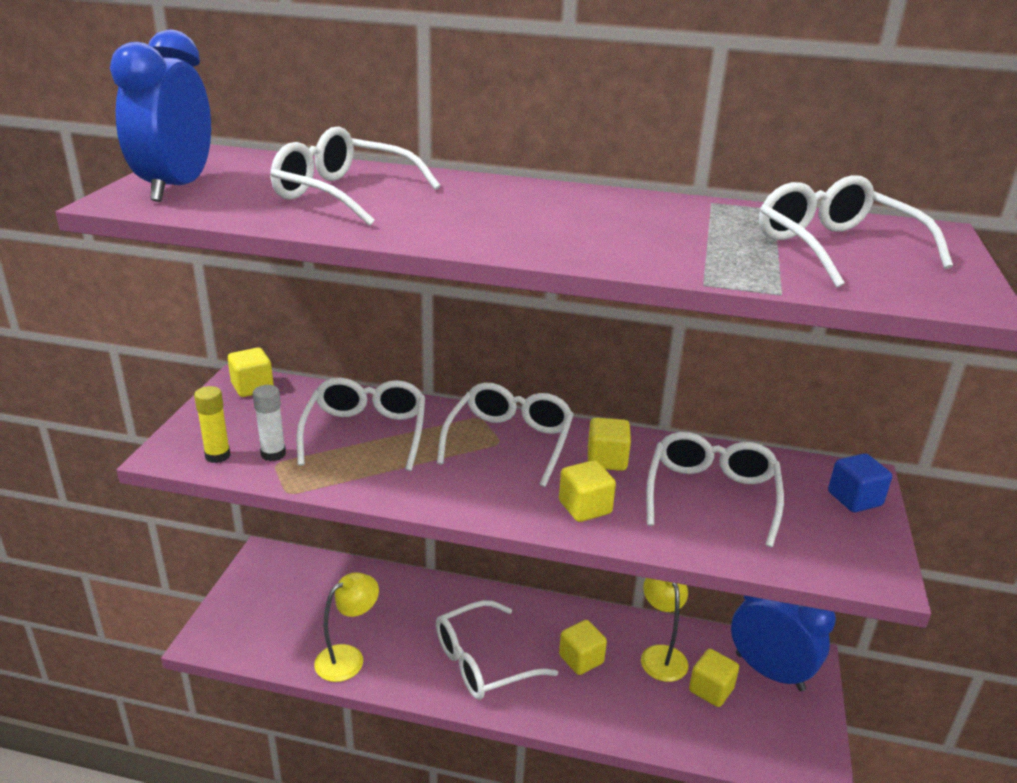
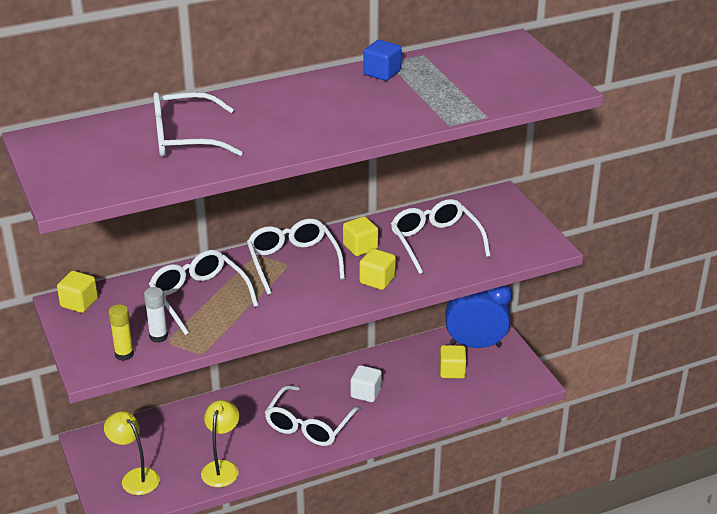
camera: 35 degrees left, 5 degrees up
(176, 188) = (77, 175): blue clock -> none
(581, 659) = (366, 393): yellow cube -> white cube
(661, 655) = (409, 367): yellow lamp -> yellow lamp (135, 477)
(835, 248) = (480, 74): white glasses -> none
(854, 499) = (507, 210): blue cube -> blue cube (382, 73)

